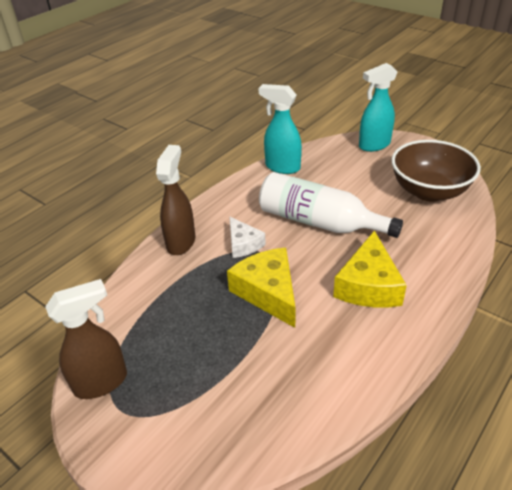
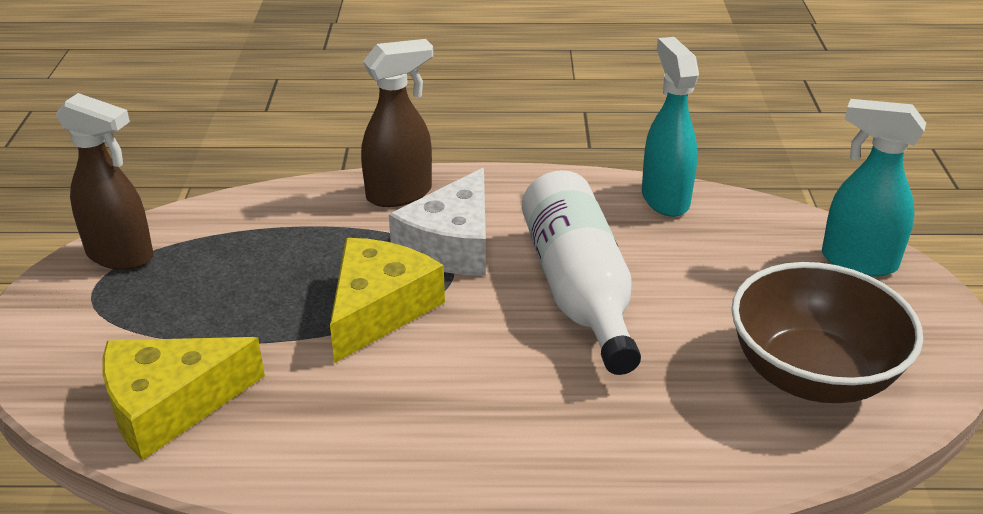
camera: 50 degrees right, 5 degrees down
(243, 244) = (452, 244): white cheese -> white cheese, size x1.64
(368, 285) = (490, 398): yellow cheese -> yellow cheese (170, 405)

